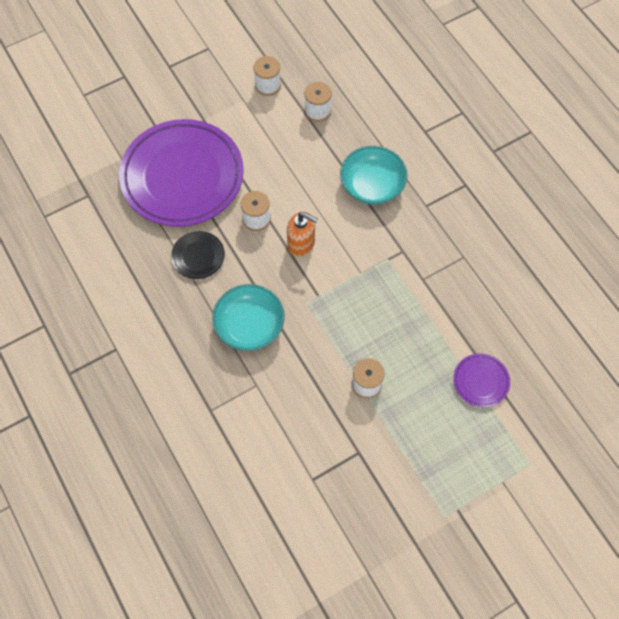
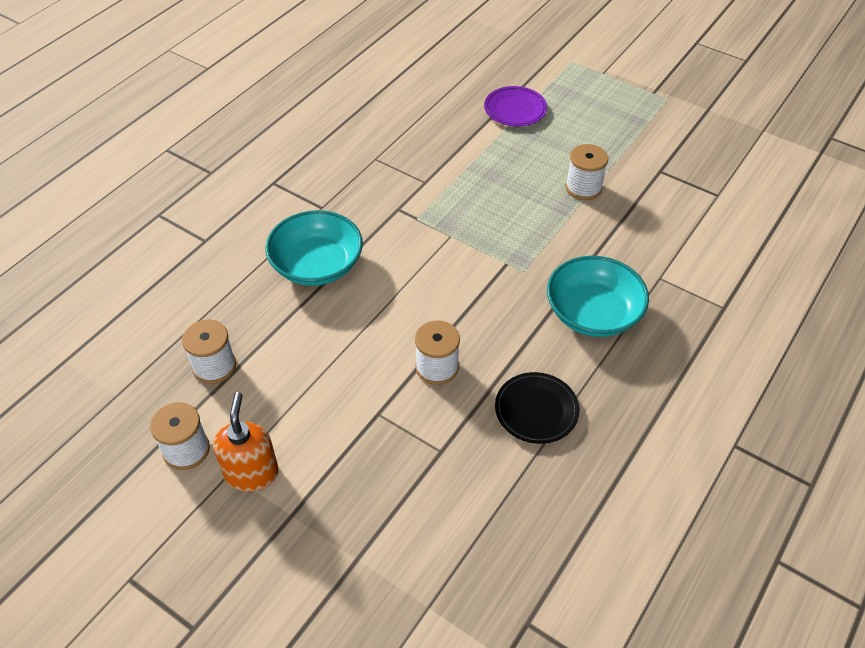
camera: 115 degrees left, 15 degrees down
(182, 177) = (416, 493): purple plate -> none
(301, 244) = (446, 304): orange soap dispenser -> orange soap dispenser (252, 473)

